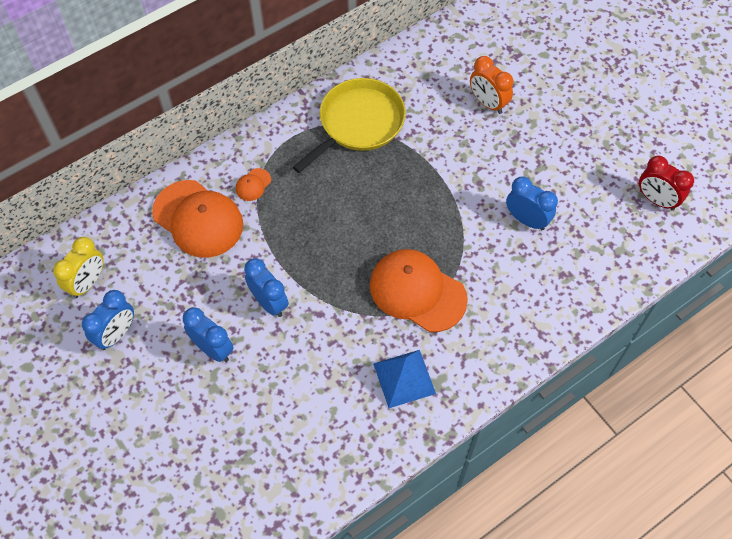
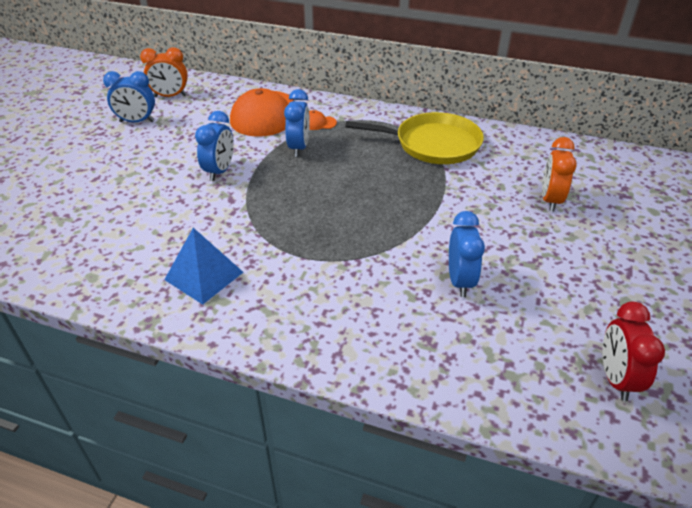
camera: 55 degrees right, 20 degrees down
(88, 282) = (170, 96): yellow clock -> orange clock
(213, 348) = (155, 163): blue clock -> blue clock (299, 148)
(417, 292) = (304, 244): orange cap -> none

